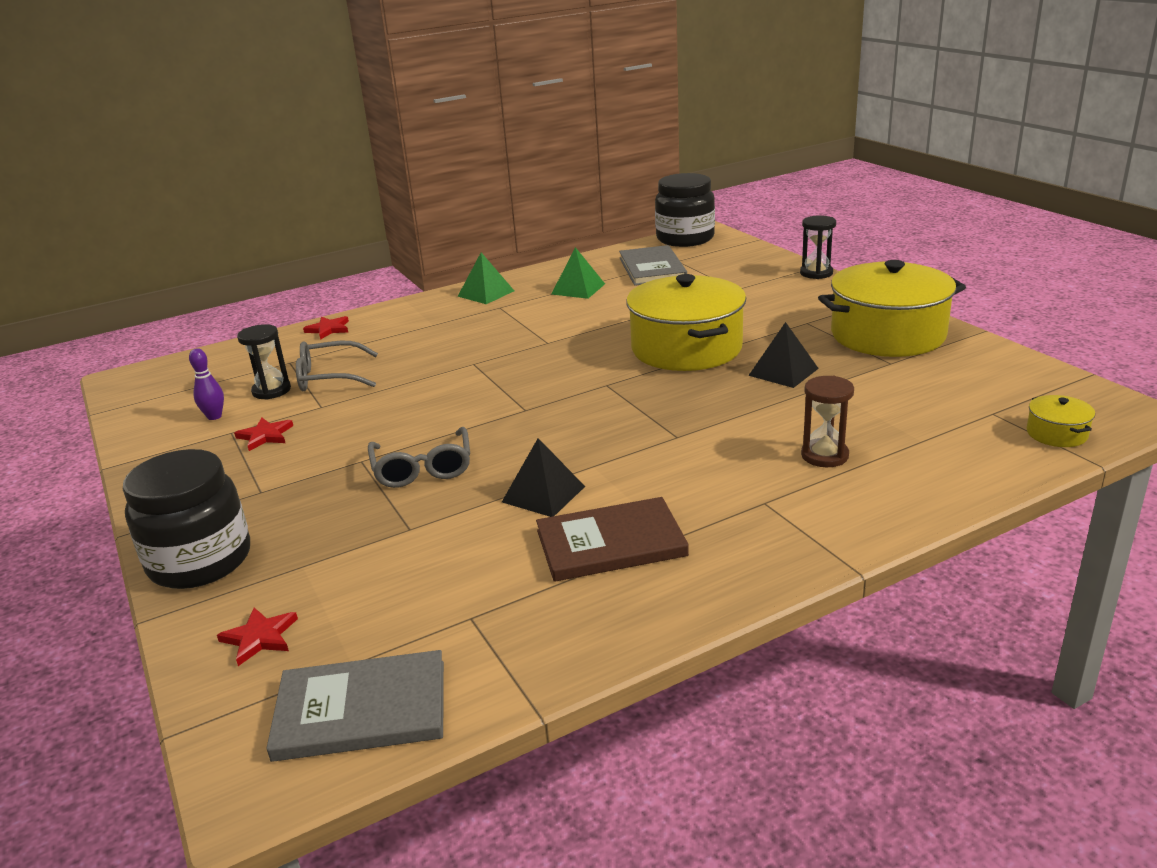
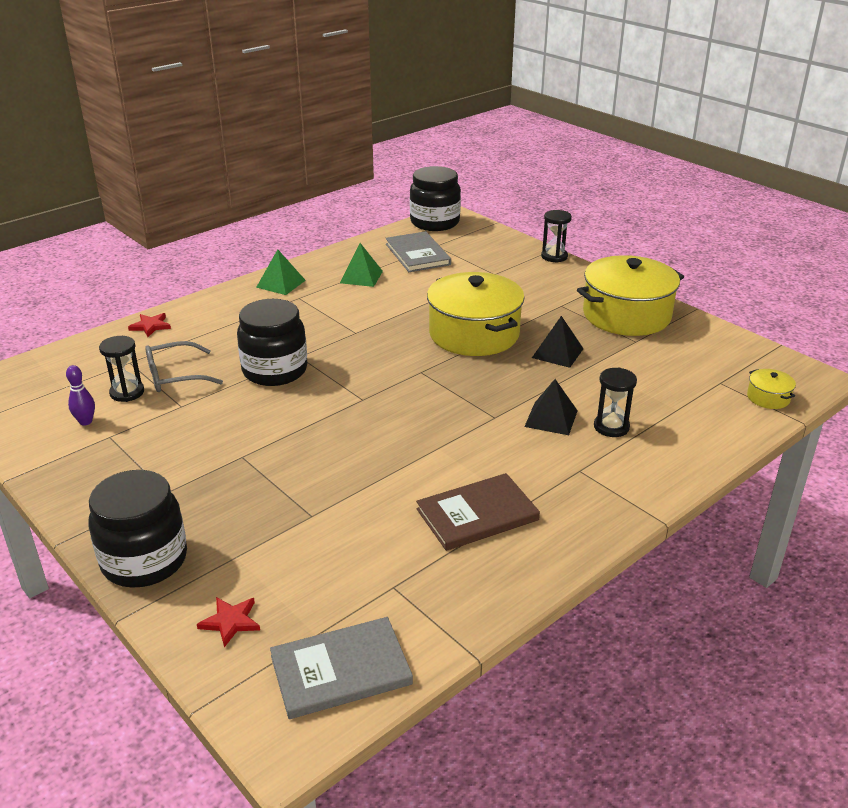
camera: 15 degrees left, 5 degrees up
(265, 436) = (144, 438): red star -> none
(422, 468) = (298, 460): grey glasses -> none
(439, 376) = (275, 370): none -> black jar
(543, 494) = (408, 476): black pyramid -> black pyramid (551, 418)
(824, 455) = (611, 427): brown hourglass -> black hourglass

